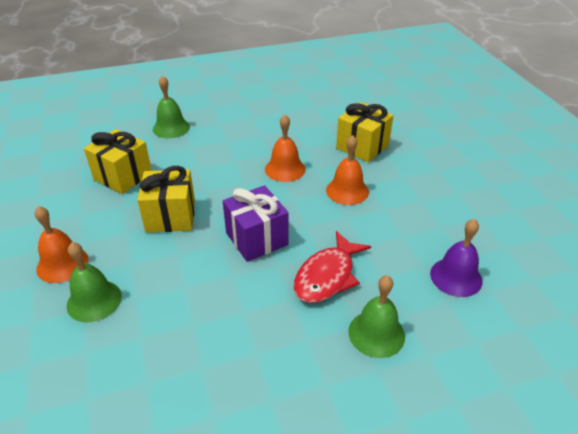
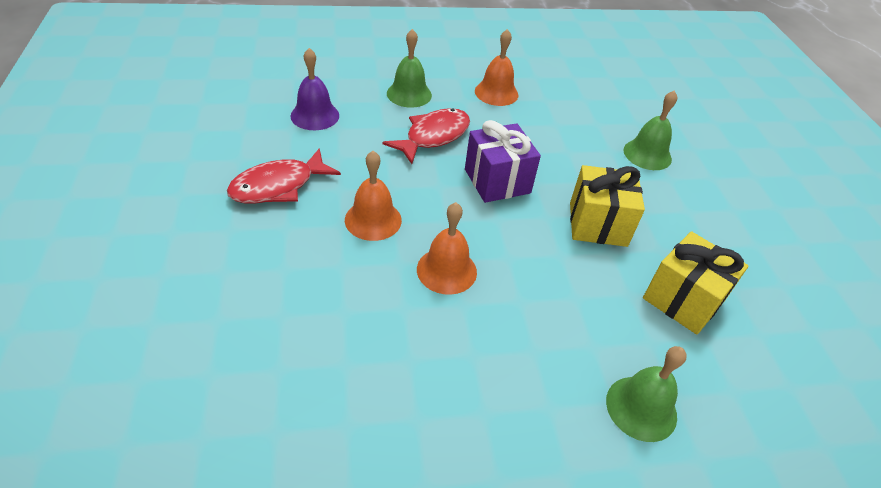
camera: 175 degrees left, 5 degrees up
(62, 264) = (696, 191): orange bell -> orange bell (496, 93)
(362, 147) = (311, 293): yellow gift -> none
(431, 202) = (278, 186): none -> red fish

